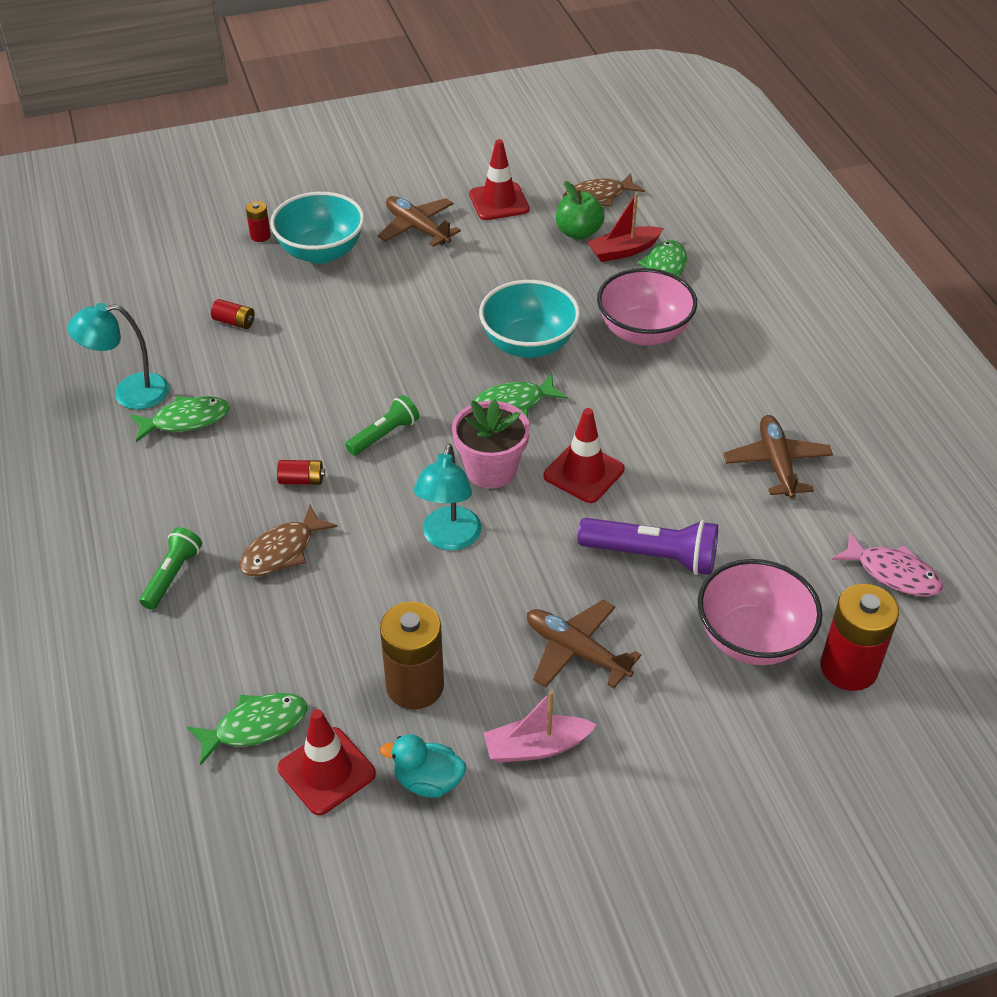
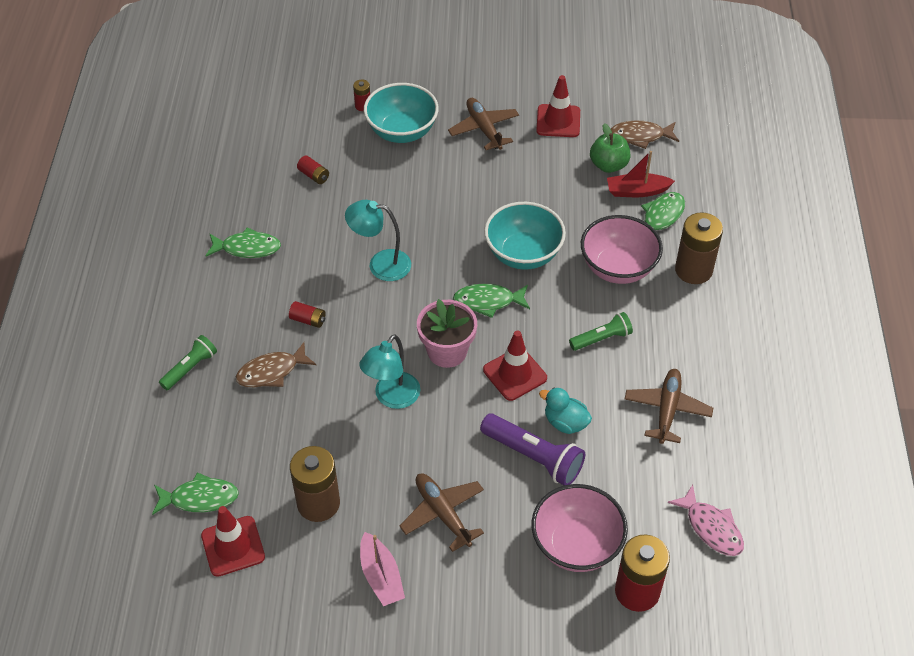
camera: 20 degrees right, 5 degrees up
(129, 393) = (217, 215): turquoise lamp -> turquoise lamp (380, 264)
(384, 435) = (382, 300): green flashlight -> green flashlight (601, 338)
(428, 781) = (297, 576): turquoise duck -> turquoise duck (565, 422)
(536, 747) = (381, 576): pink boat -> pink boat turned 120 degrees counterclockwise
(728, 314) = (693, 270): none -> brown battery

